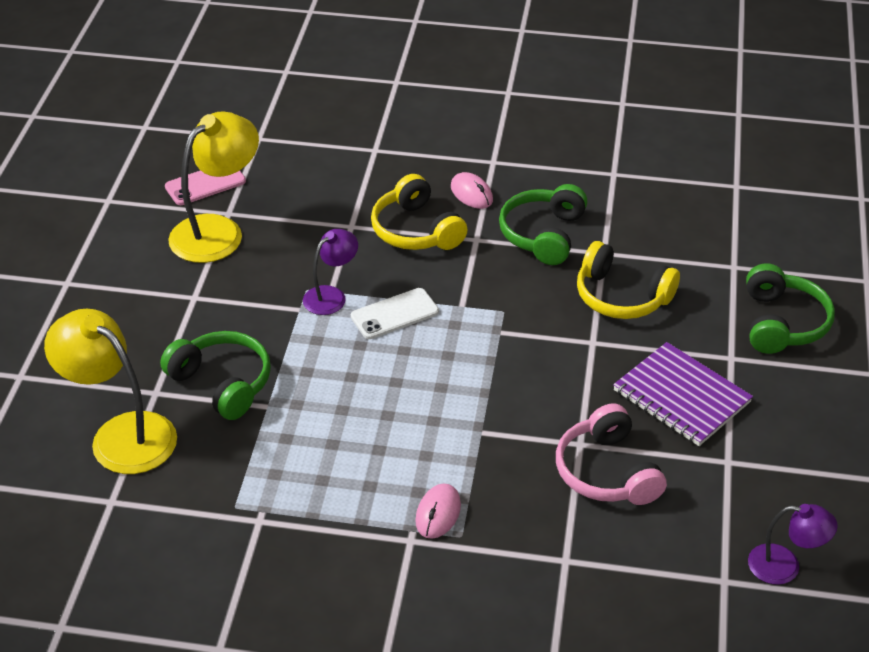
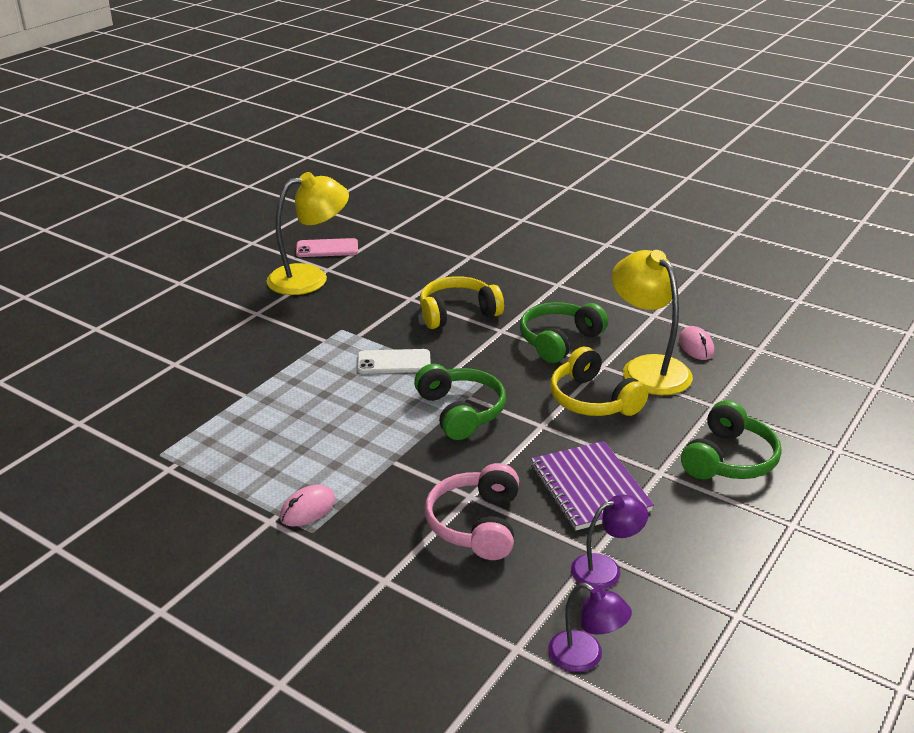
camera: 25 degrees right, 10 degrees down
(121, 434) = (126, 382): yellow lamp -> yellow lamp (647, 368)
(222, 383) = (226, 371): green headphones -> green headphones (461, 412)
(331, 296) = (356, 338): purple lamp -> purple lamp (605, 568)
(416, 230) = (457, 313): yellow headphones -> yellow headphones turned 75 degrees clockwise
(471, 194) = (522, 300): pink mouse -> pink mouse (696, 346)

